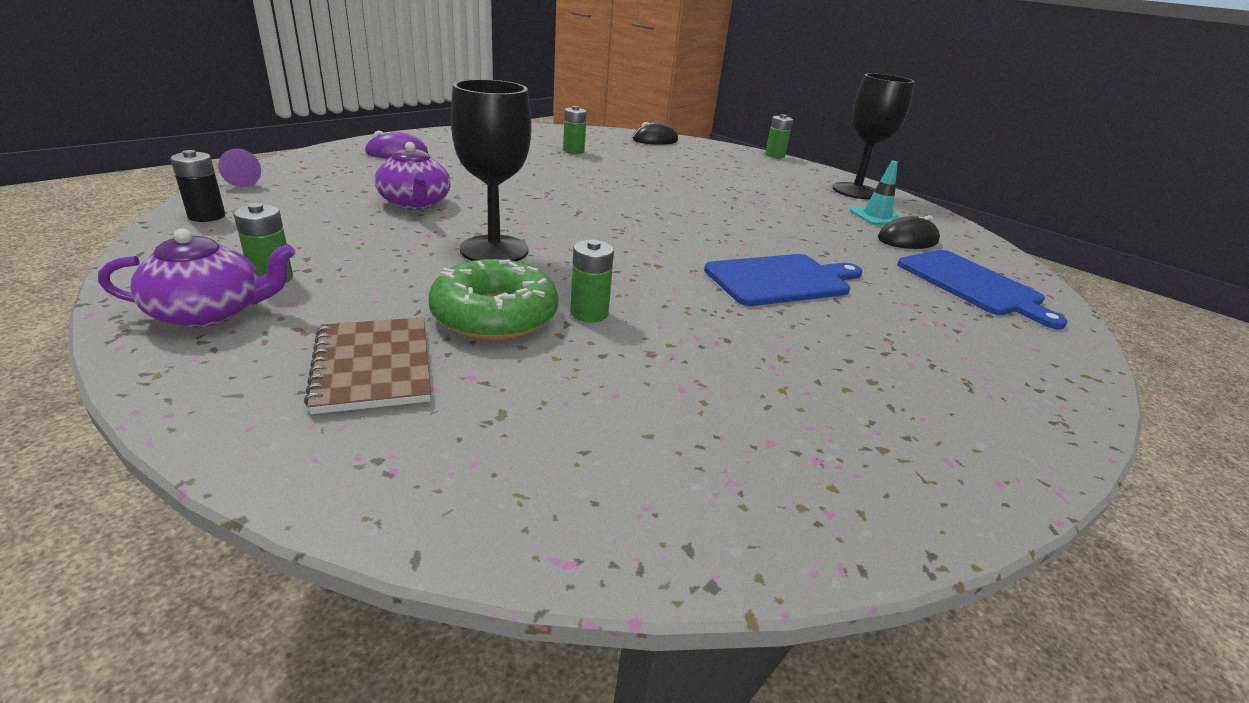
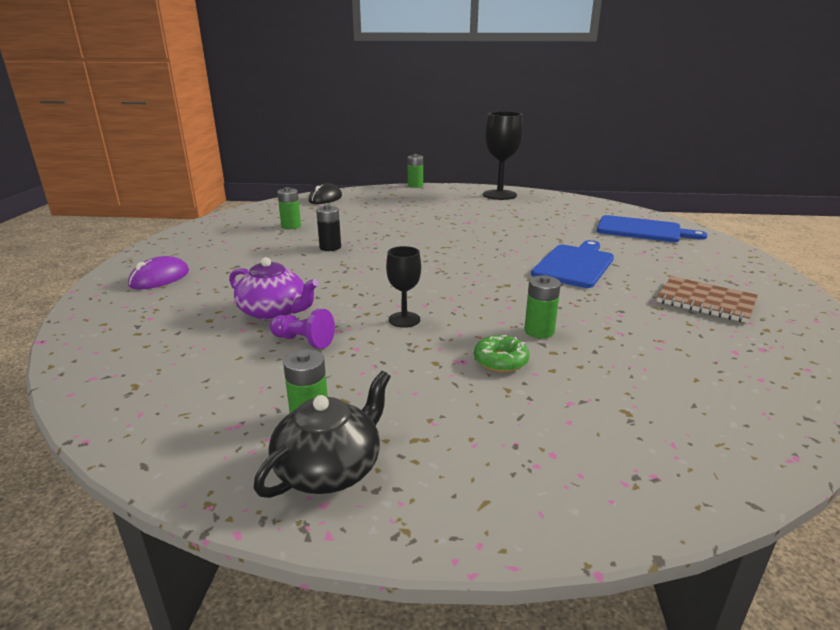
camera: 35 degrees left, 5 degrees down
(207, 216) = (123, 404): black battery -> black battery (330, 247)
(210, 312) = (330, 468): purple teapot -> black teapot
(243, 179) = (72, 358): purple pawn -> purple pawn (303, 341)
(373, 366) = (514, 431): brown notebook -> brown notebook (705, 302)
(494, 250) = (404, 320): black goblet -> black goblet, size x0.54
(495, 316) = (500, 360): green donut -> green donut, size x0.54
(876, 217) = (538, 207): turquoise traffic cone -> none
(907, 240) = (575, 216): black mouse -> none

